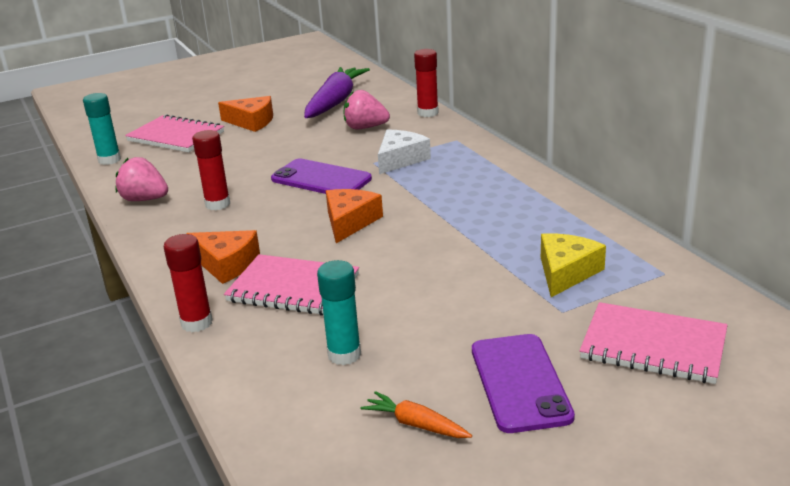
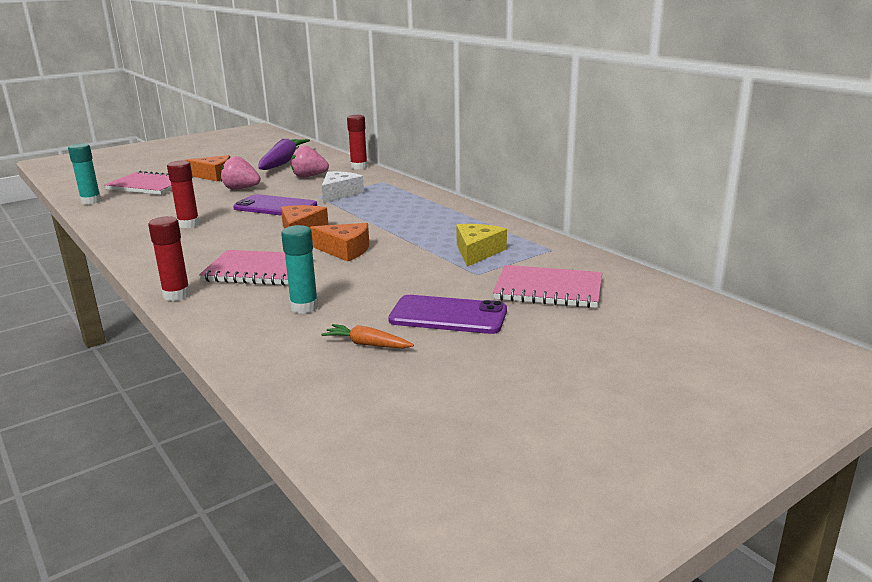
camera: 10 degrees left, 5 degrees down
(145, 199) = (124, 224): pink strawberry -> pink strawberry (241, 189)
(226, 264) = (199, 259): orange cheese -> orange cheese (345, 250)
(520, 382) = (448, 315): purple phone -> purple phone turned 60 degrees counterclockwise

